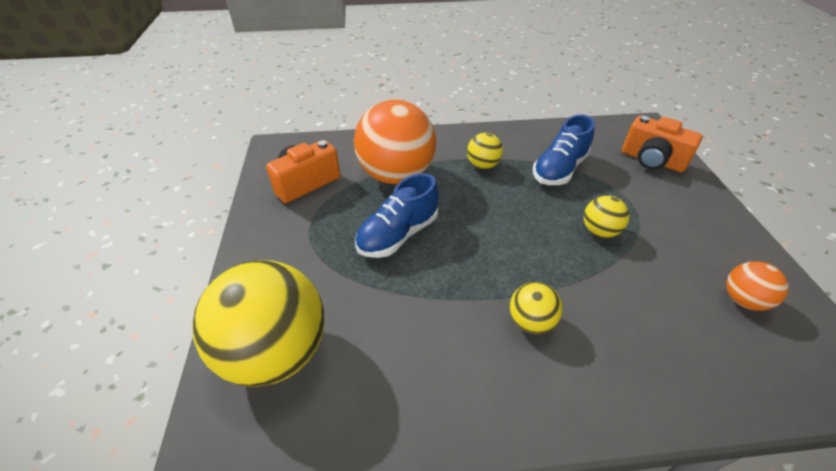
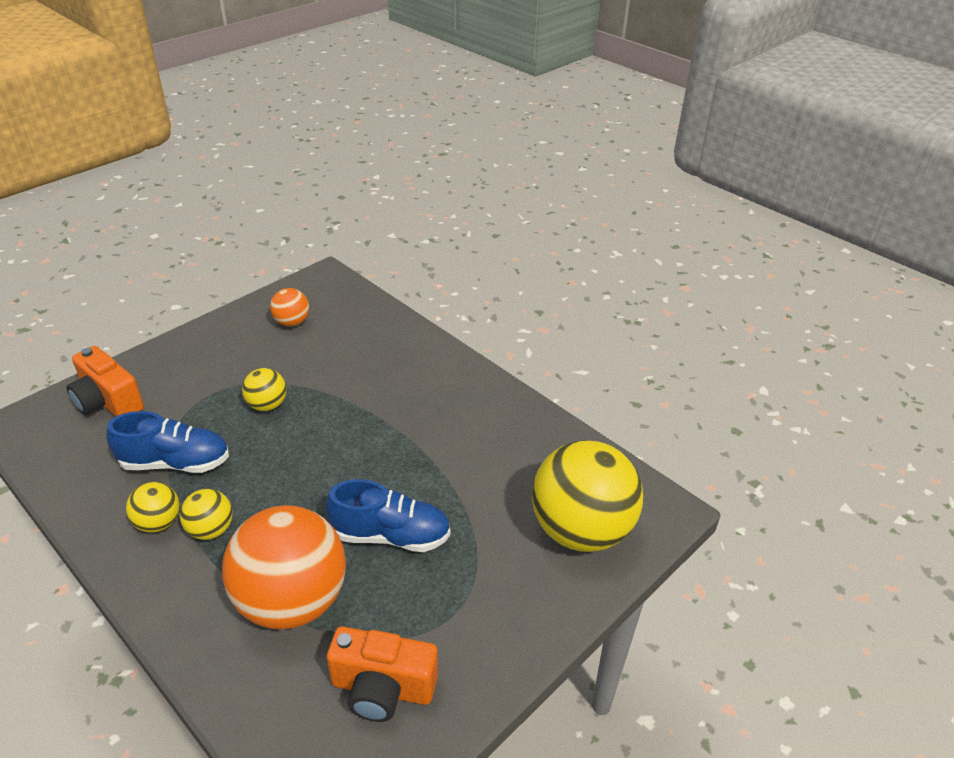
camera: 130 degrees left, 5 degrees down
(530, 321) = (410, 409): yellow ball -> yellow ball (158, 523)
(651, 160) = (108, 401): orange camera -> orange camera turned 135 degrees clockwise

